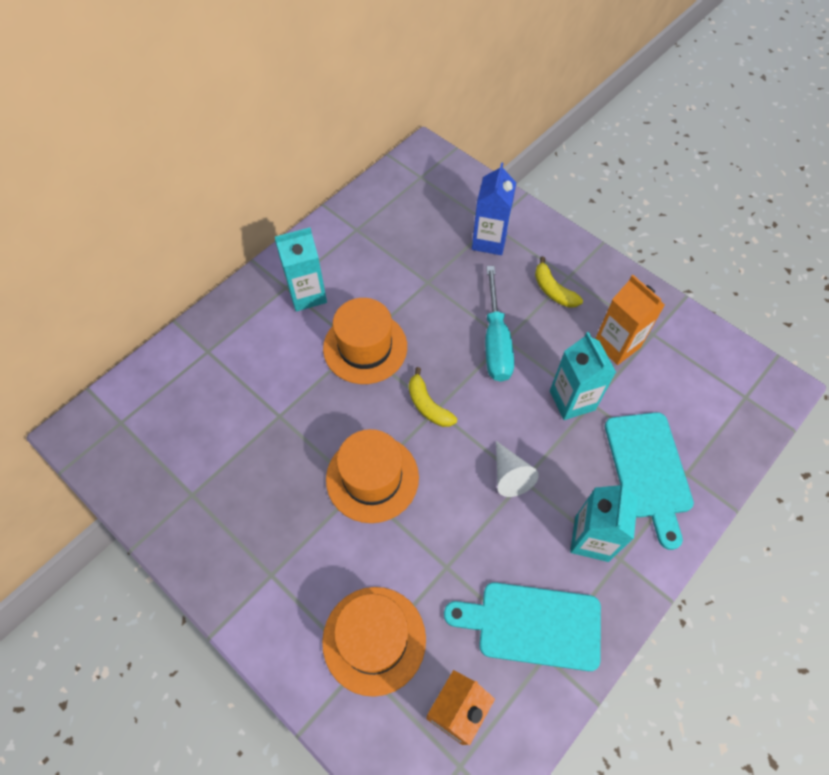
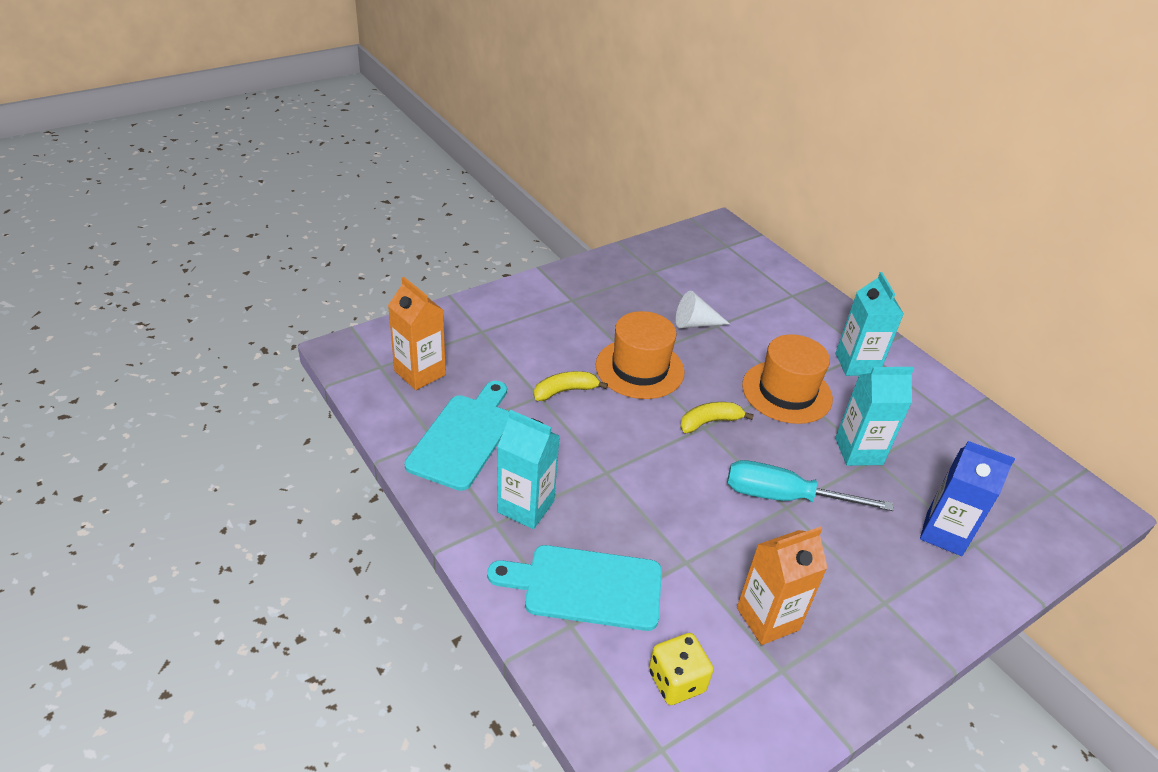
camera: 100 degrees right, 20 degrees down
(374, 640) = (497, 342): orange hat -> none
(510, 475) = (615, 463): white cone -> white cone (695, 323)
(553, 290) = (861, 577): yellow banana -> yellow banana (565, 391)
(572, 400) = (693, 544): turquoise carton -> turquoise carton (858, 451)
(694, 395) = (676, 681): none -> yellow dice

